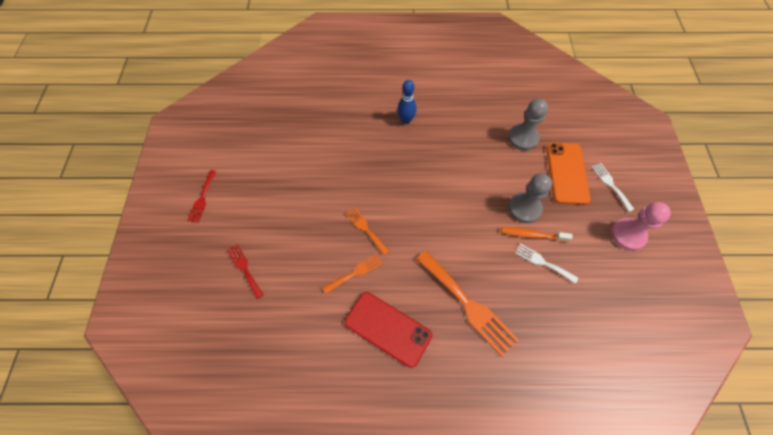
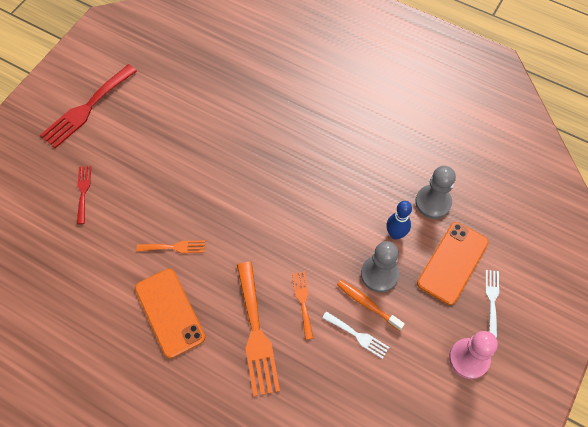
camera: 30 degrees right, 0 degrees up
(202, 198) = (87, 108): red fork -> red fork, size x1.90
(365, 229) = (210, 212): orange fork -> orange fork (303, 301)
(388, 328) = (170, 312): red phone -> orange phone
(406, 120) = (323, 124): blue bowling pin -> blue bowling pin (395, 234)
(543, 262) = (358, 336): white fork -> white fork turned 150 degrees clockwise

